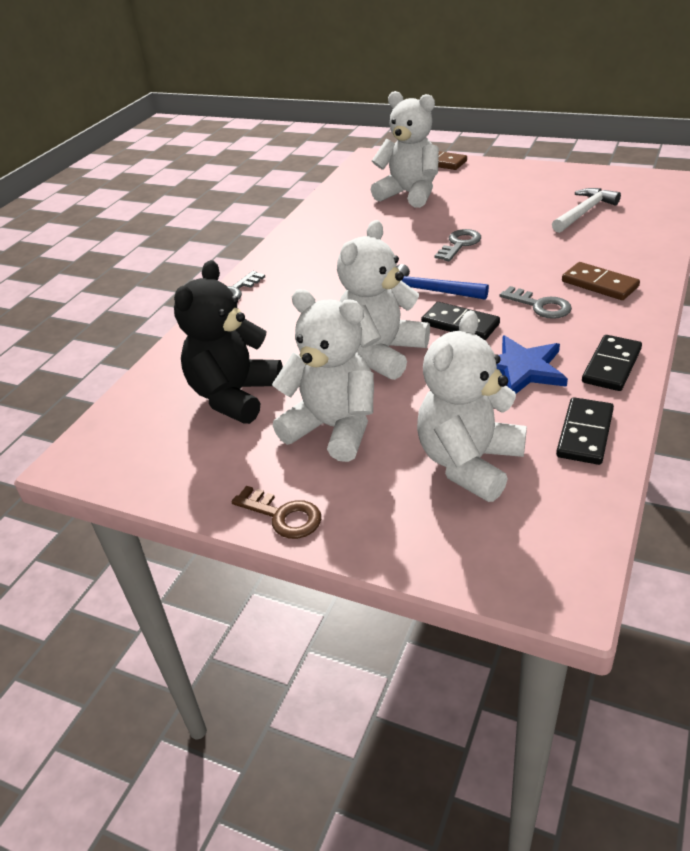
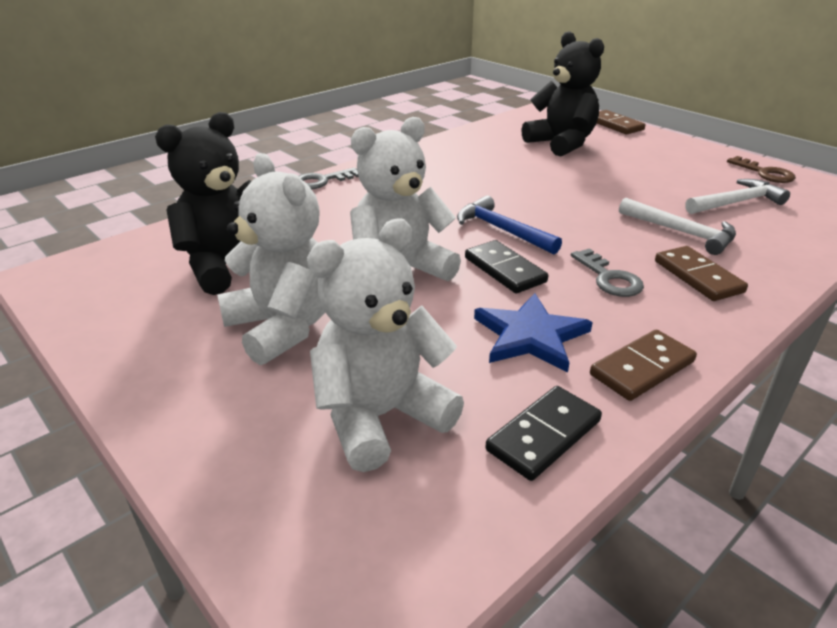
camera: 20 degrees right, 5 degrees down
(283, 516) = (146, 396): brown key -> brown key (765, 173)
(409, 194) = (561, 144): white teddy bear -> black teddy bear
(459, 244) = (572, 197): grey key -> none
(562, 251) = (681, 232): none -> white hammer
(611, 366) = (642, 368): black domino -> brown domino

